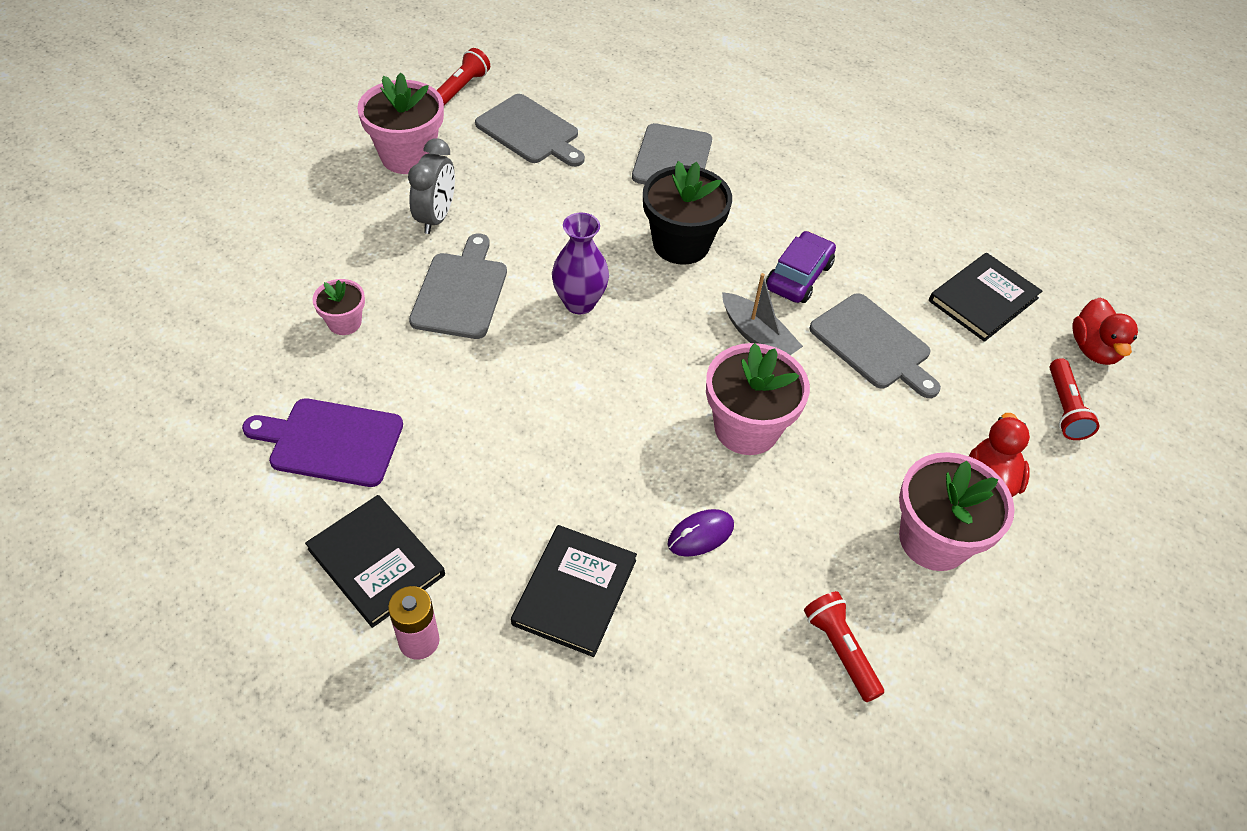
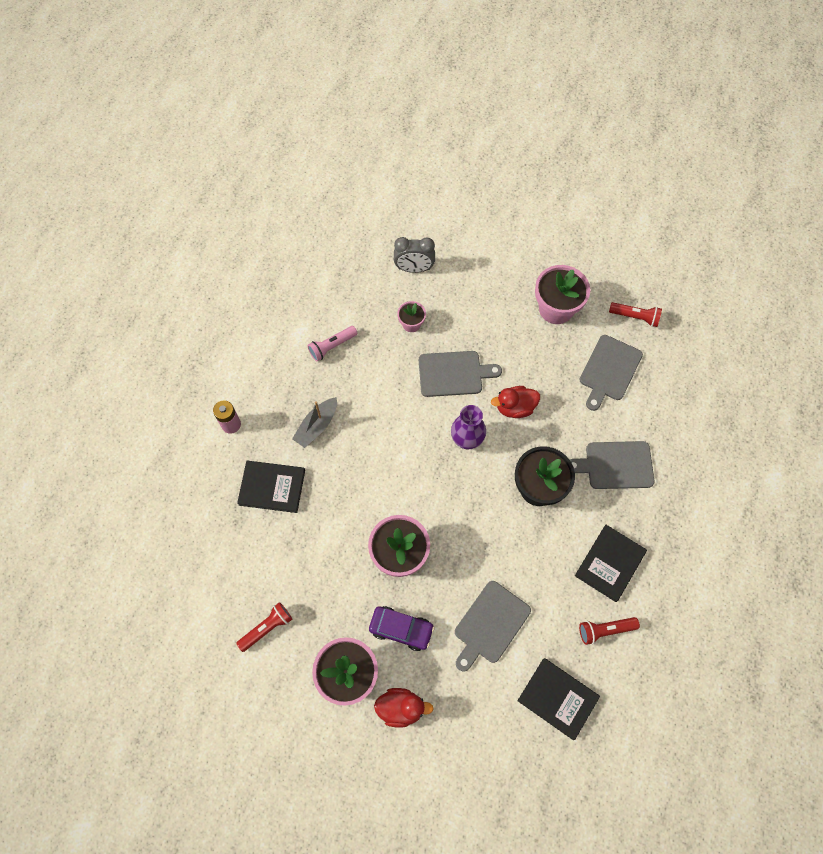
camera: 80 degrees right, 15 degrees up
(331, 441) = (332, 346): purple cutting board -> pink flashlight
(376, 562) = (268, 392): black book -> black book (610, 563)
(436, 218) = (508, 342): grey clock -> grey clock (414, 268)
(700, 535) = (320, 543): purple mouse -> none
(757, 336) = (473, 550): grey boat -> grey boat (317, 426)
(798, 276) = (535, 568): purple car -> purple car (401, 629)
(1064, 408) = (474, 759): red flashlight -> red flashlight (605, 630)
(1093, 349) = (536, 782): red duck -> red duck (515, 407)

